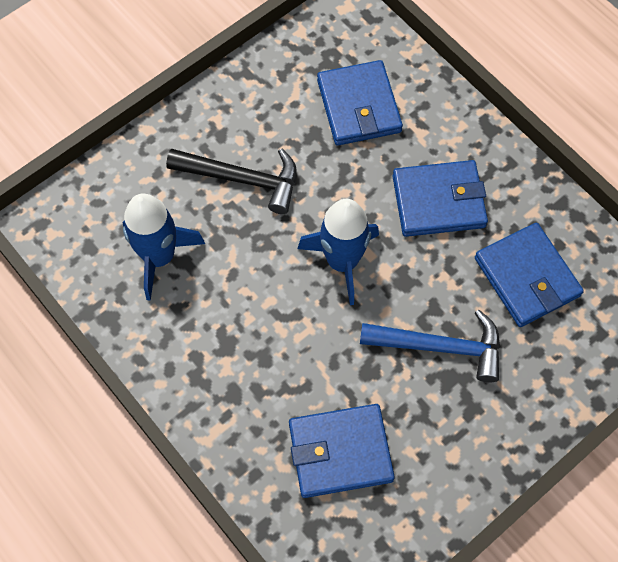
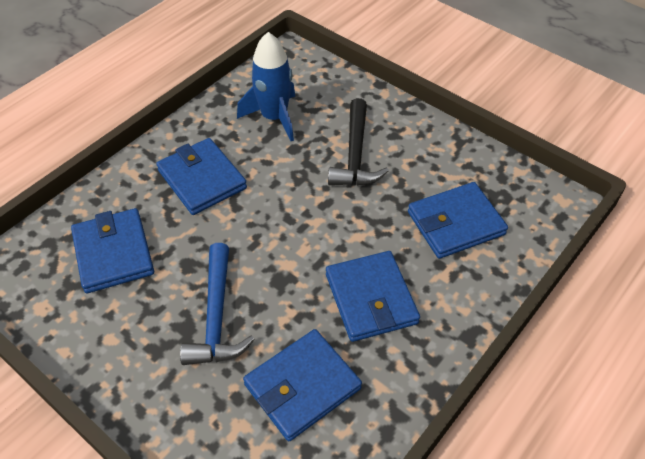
camera: 80 degrees right, 15 degrees down
(245, 348) = (202, 179): none -> blue wallet
(342, 261) = (291, 232): blue rocket -> none

